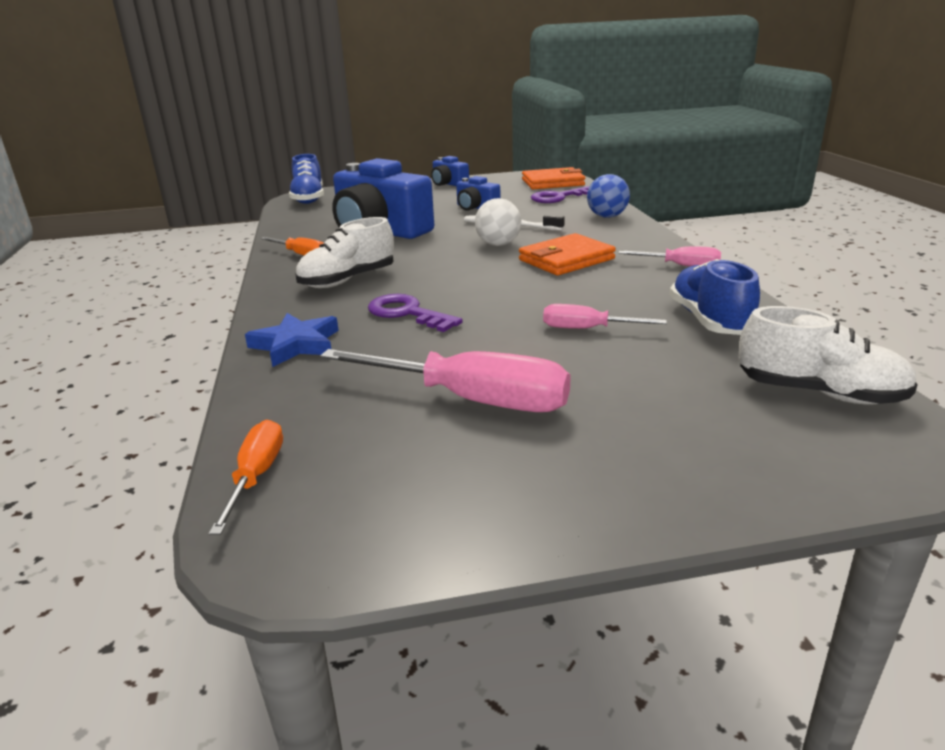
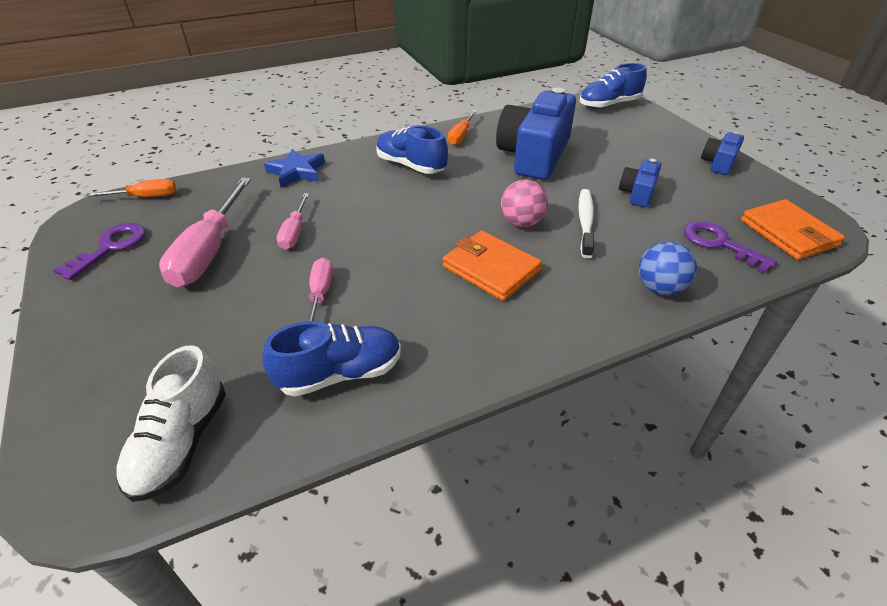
camera: 75 degrees right, 15 degrees up
(347, 280) = (411, 166): white shoe -> blue shoe
(407, 313) = (349, 202): purple key -> purple key (111, 247)
(498, 244) = (521, 222): white ball -> pink ball
(681, 266) = (495, 354): pink screwdriver -> pink screwdriver (294, 232)

